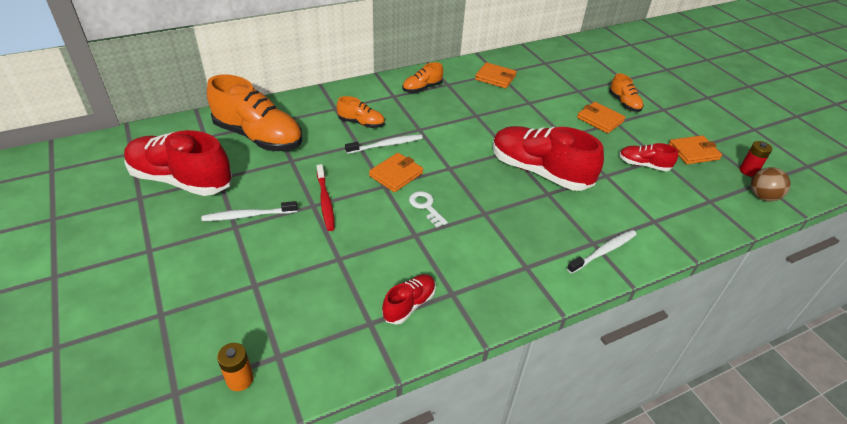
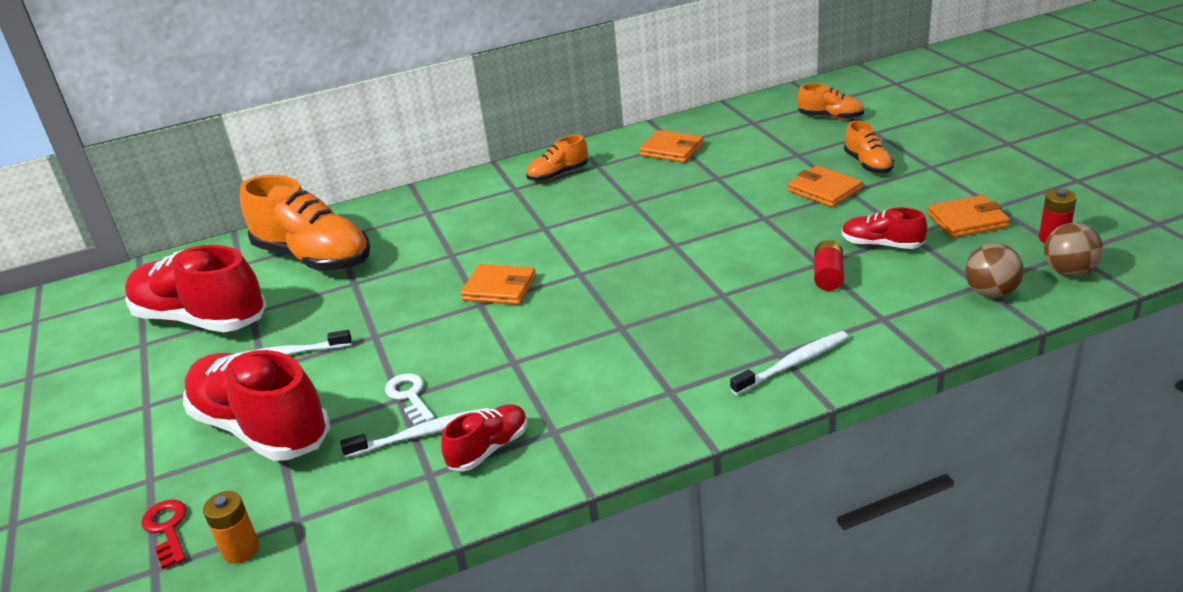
camera: 10 degrees right, 10 degrees down
(180, 359) = (167, 529): none -> red key
(325, 202) = (393, 330): red toothbrush -> none
(361, 123) = (461, 228): orange shoe -> orange shoe (830, 117)
(386, 145) = (492, 252): white toothbrush -> white toothbrush (422, 434)
(396, 174) = (499, 288): orange wallet -> orange wallet turned 60 degrees clockwise
(426, 207) = (536, 326): white key -> white key (410, 396)
(539, 171) = (715, 267): red shoe -> red shoe (262, 428)
(614, 186) = (828, 276): none -> red battery
(718, 208) = (991, 293): none -> brown ball

